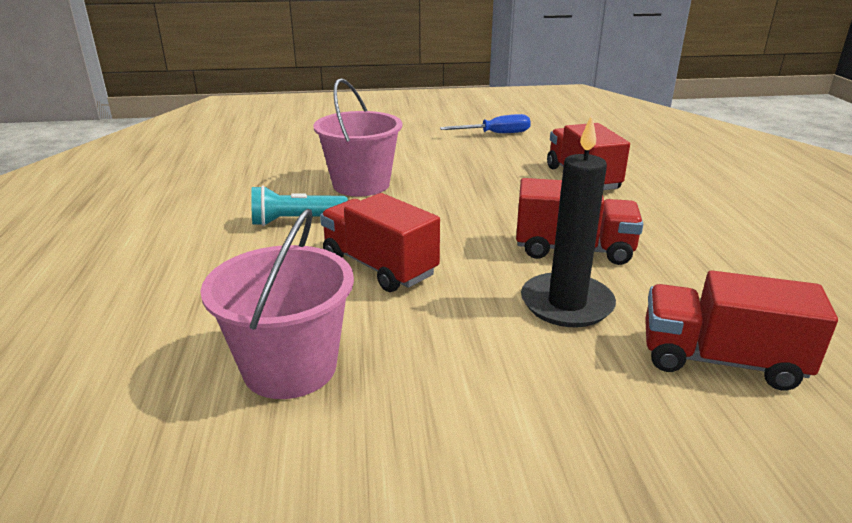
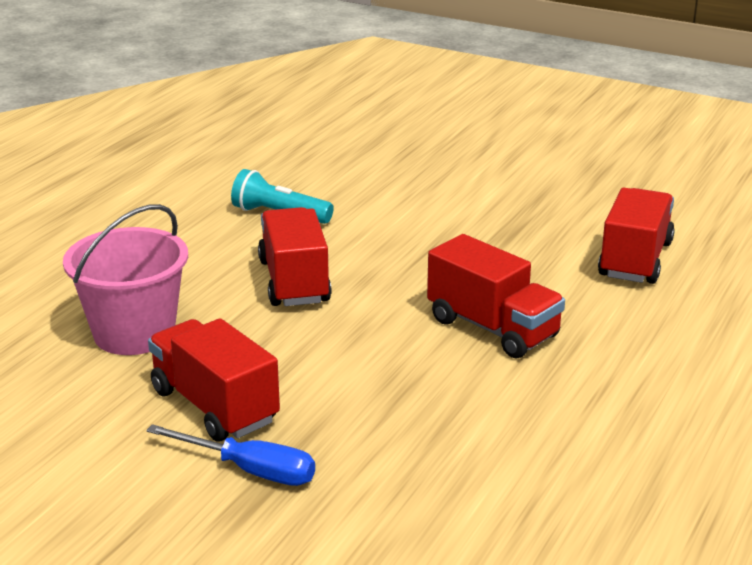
camera: 35 degrees right, 0 degrees up
(361, 184) = (386, 195): pink bucket -> none
(496, 134) = (626, 173): blue screwdriver -> blue screwdriver (250, 470)
(566, 304) = (405, 370): black candle -> none
(720, 360) = (461, 462): red truck -> red truck (215, 406)

